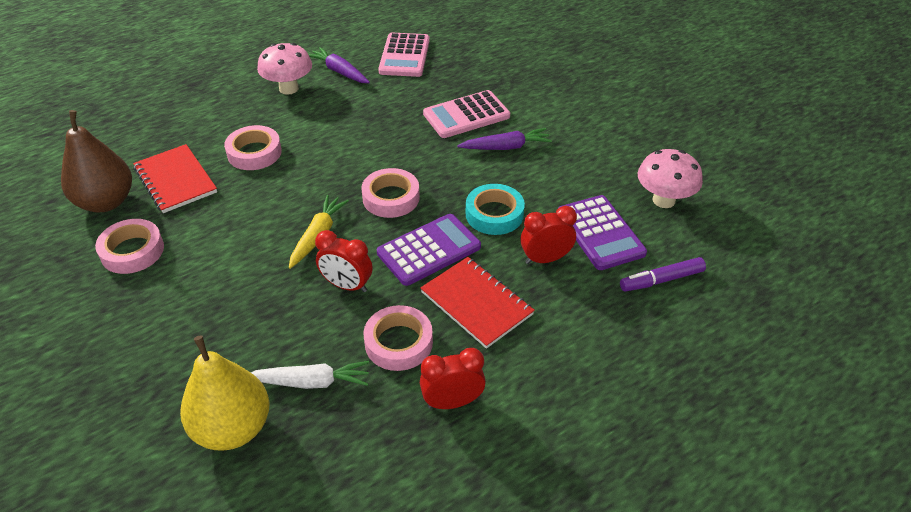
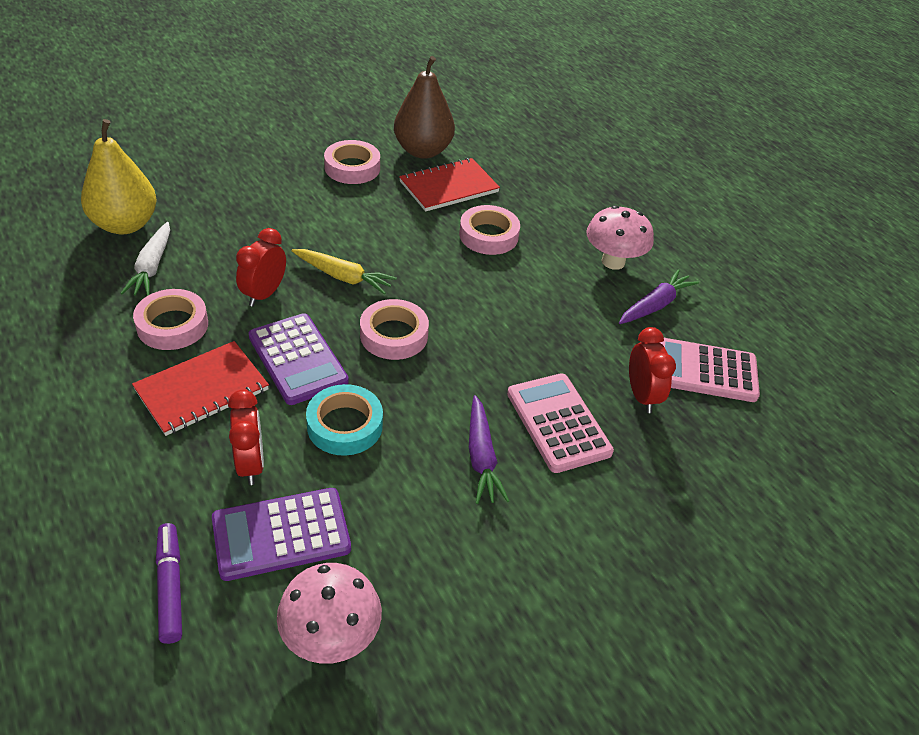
camera: 90 degrees right, 0 degrees up
(452, 402) = (81, 356): red clock -> red clock (641, 396)

